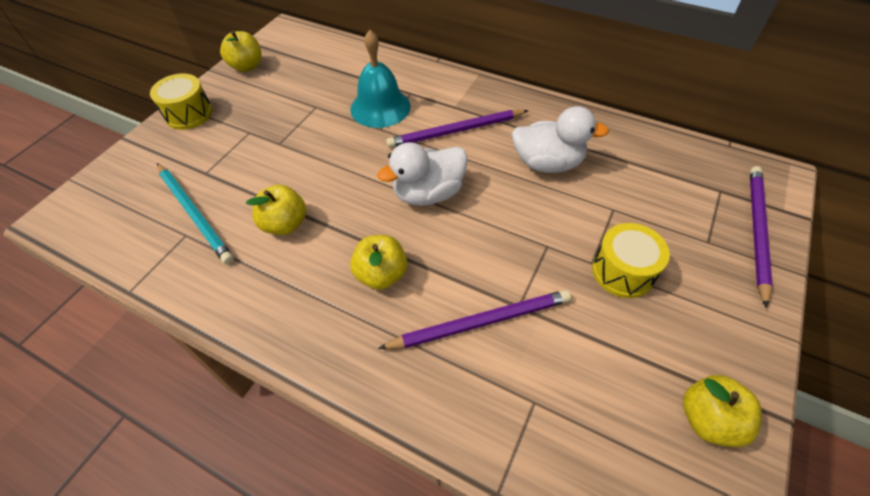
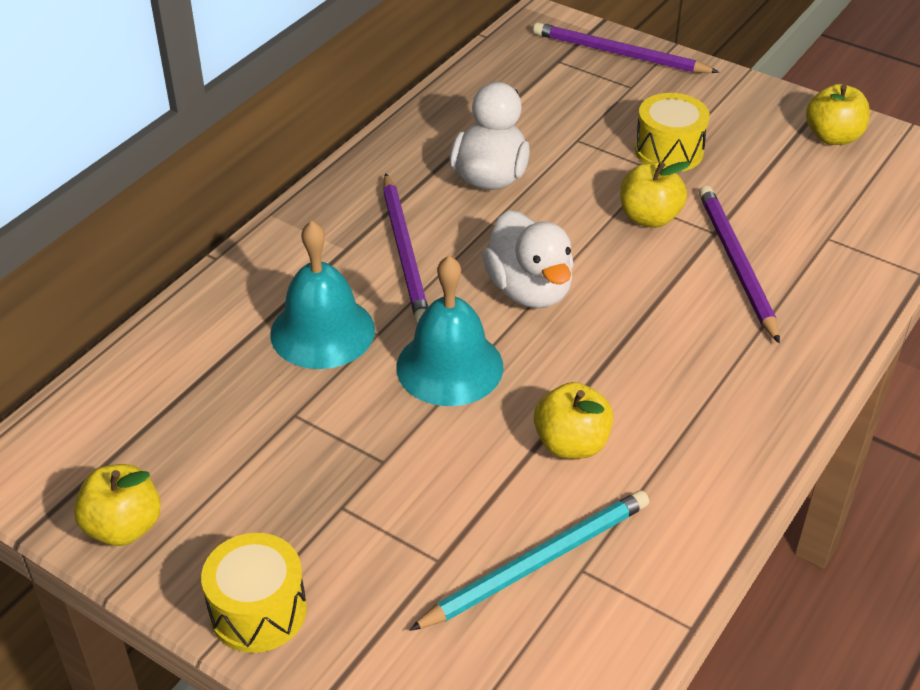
camera: 85 degrees left, 10 degrees down
(353, 162) = (449, 366): none -> turquoise bell
(381, 274) = (667, 342): yellow apple -> yellow apple (649, 217)

